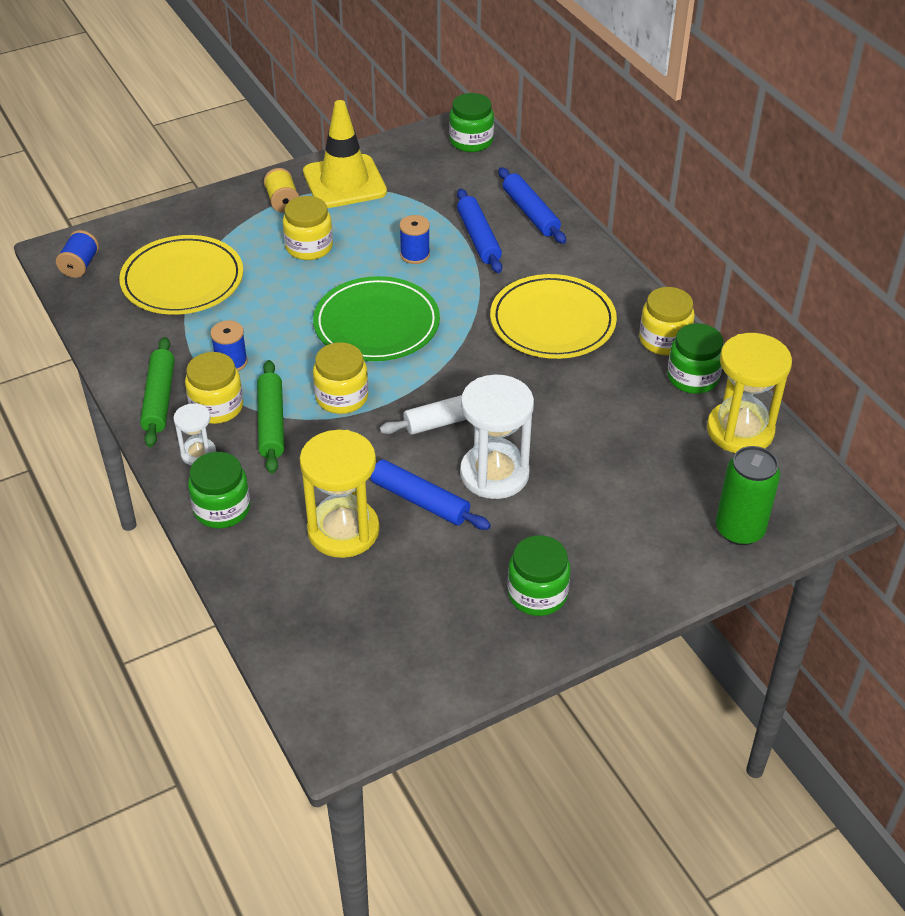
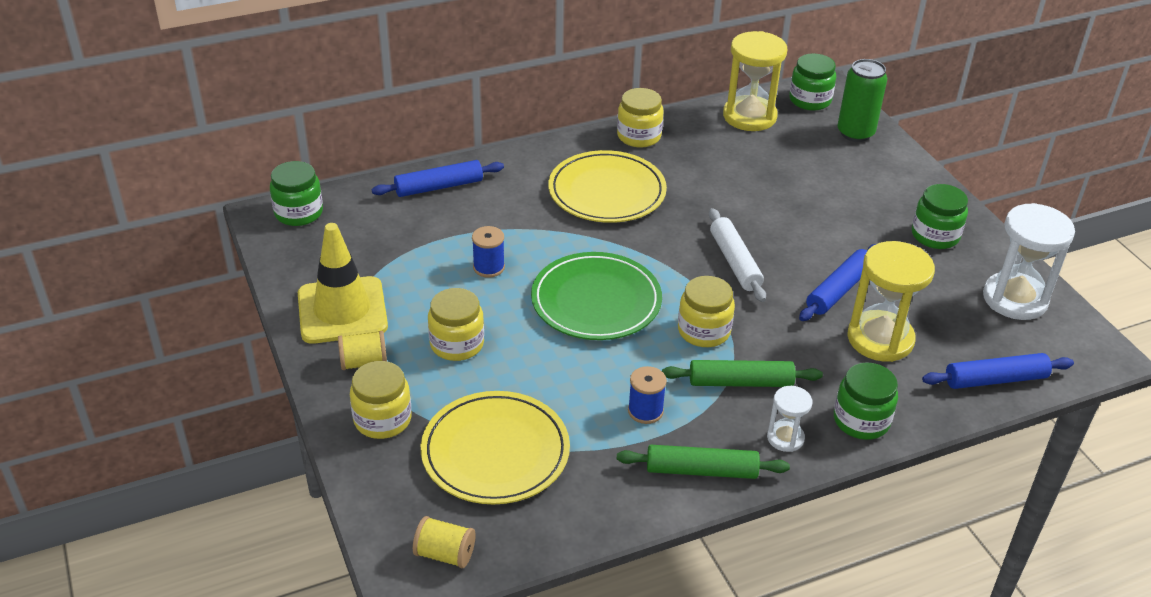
camera: 85 degrees left, 5 degrees down
(80, 265) = (445, 554): blue spool -> yellow spool
(217, 407) = (715, 423): yellow jar -> yellow jar (382, 419)
(478, 238) = (471, 223): blue rolling pin -> blue rolling pin (995, 380)
(494, 474) = (803, 244): white hourglass -> white hourglass (1015, 299)
(692, 377) = (687, 129): green jar -> green jar (810, 100)

